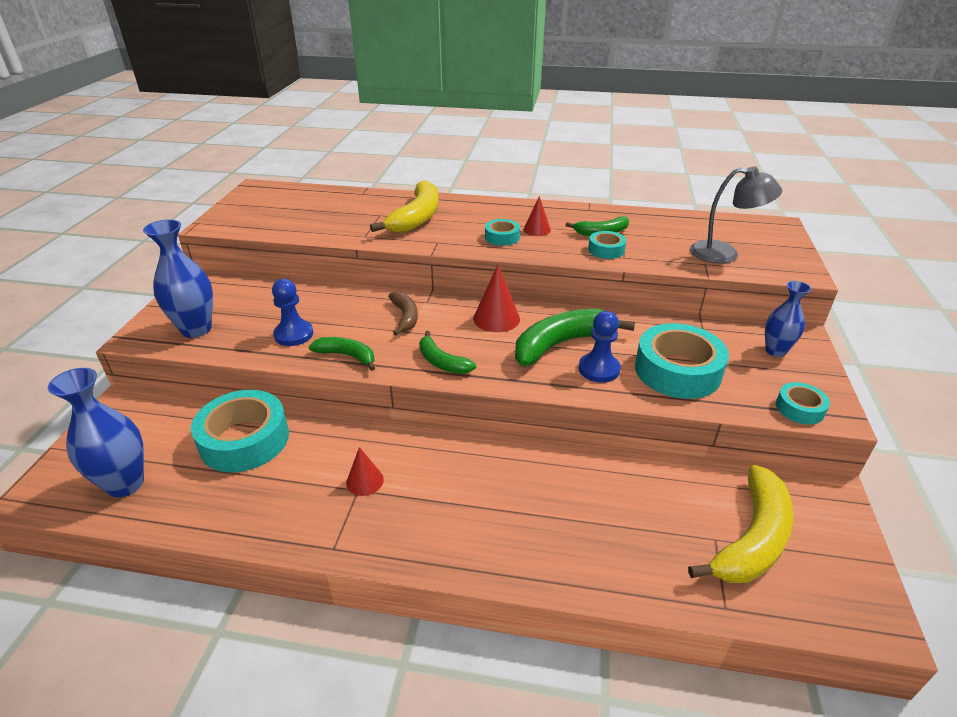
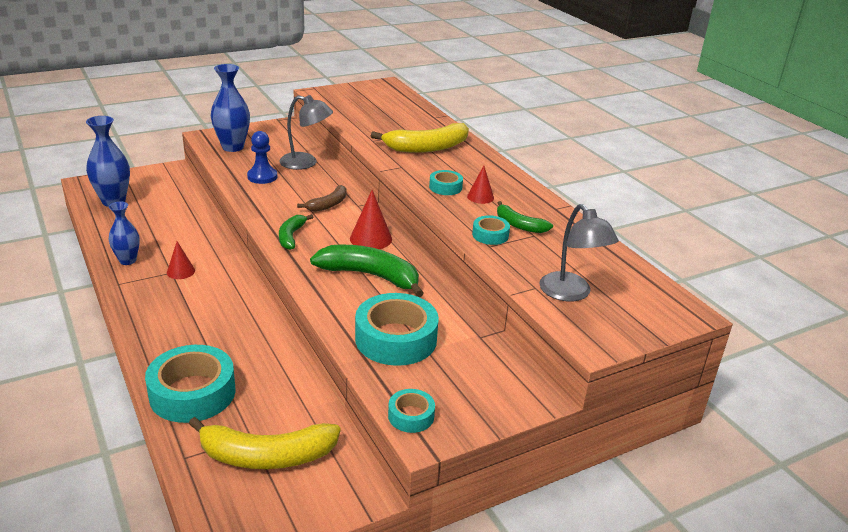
camera: 50 degrees right, 5 degrees down
(244, 440) = (179, 218): turquoise tape -> turquoise tape (192, 393)
(303, 298) = (306, 163): none -> grey lamp
(347, 356) = (260, 202): green banana -> none
(599, 369) = (355, 301): blue pawn -> none
(775, 351) = (491, 386): blue vase -> blue vase (127, 260)

